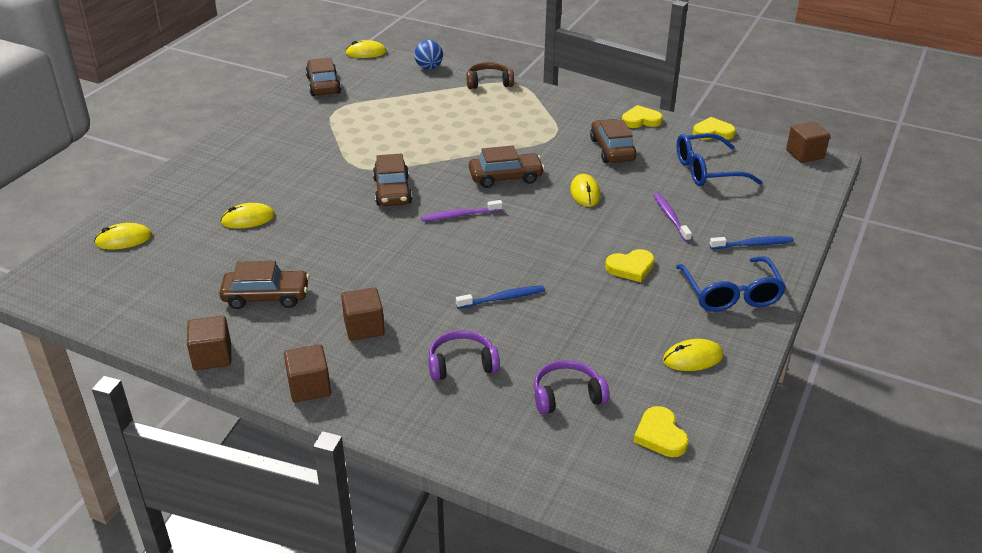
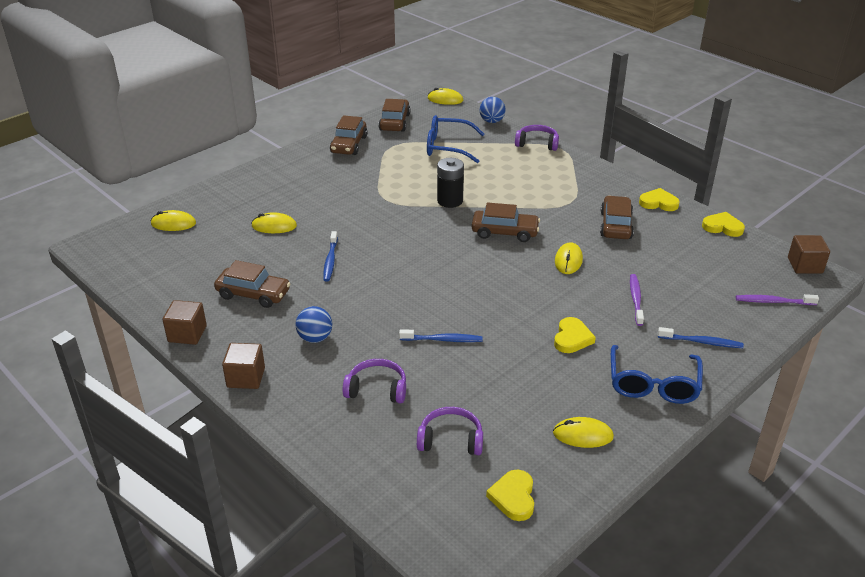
camera: 20 degrees right, 0 degrees up
(334, 243) = (330, 260): none -> blue toothbrush
(364, 327) = (315, 338): brown cube -> blue ball
(392, 191) = (401, 225): brown car -> brown car (349, 145)
(430, 156) = (450, 201): none -> black battery
(460, 215) = (446, 258): purple toothbrush -> purple toothbrush (773, 302)
(489, 83) = (537, 143): brown headphones -> purple headphones
(631, 268) = (572, 338): yellow heart -> yellow heart turned 75 degrees counterclockwise
(707, 170) = (696, 262): blue glasses -> blue glasses (447, 147)

